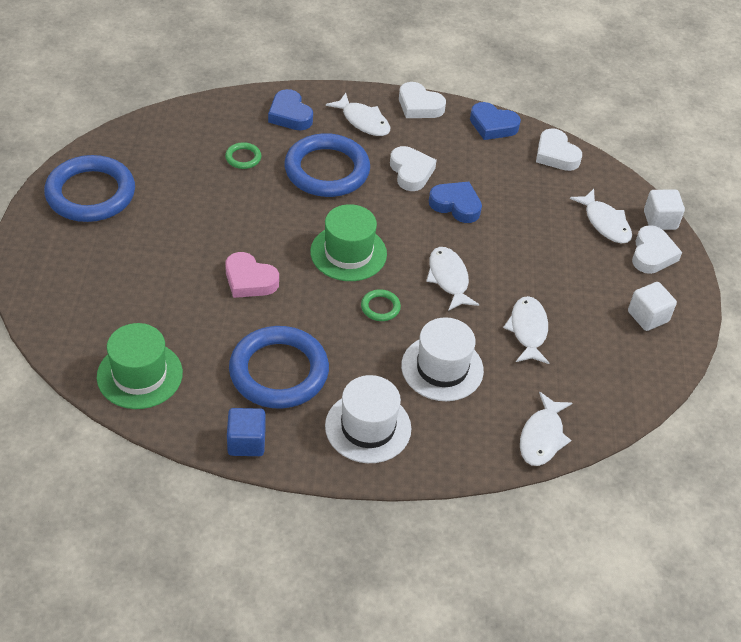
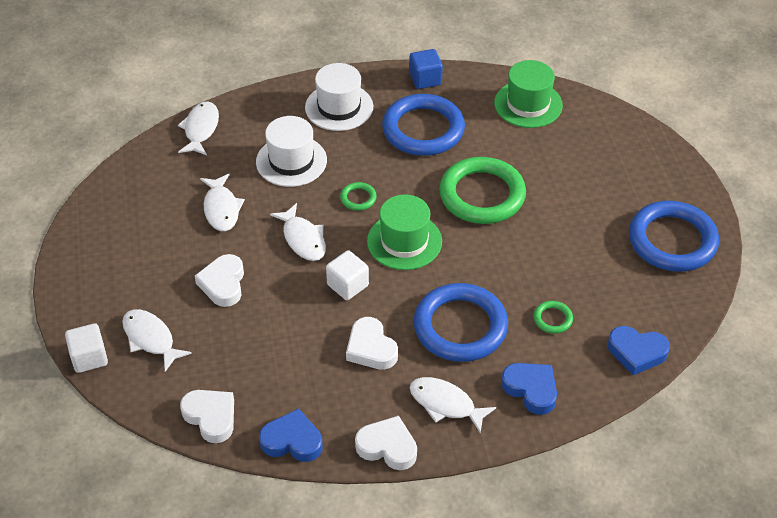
camera: 170 degrees right, 0 degrees up
(249, 280) = (482, 195): pink heart -> green ring
(456, 205) = (313, 320): blue heart -> blue heart (637, 352)
(648, 316) = (108, 247): white cube -> white cube (347, 285)
(652, 254) = (100, 314): white heart -> white heart (223, 284)

